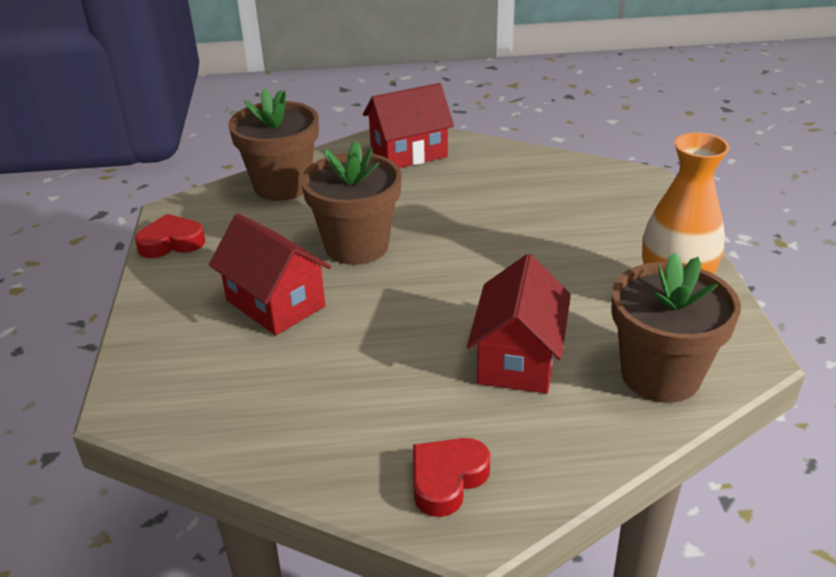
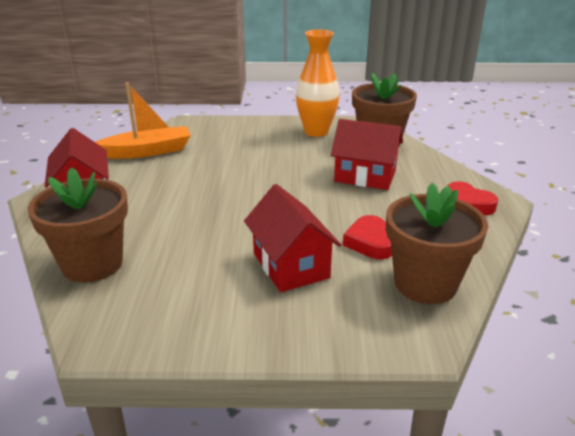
camera: 85 degrees left, 5 degrees down
(171, 242) = (165, 336): red heart -> red heart (369, 242)
(275, 303) = (290, 265): red house -> red house turned 75 degrees counterclockwise
(356, 246) = (221, 226): brown flower pot -> brown flower pot (425, 284)
(532, 167) = (148, 151): none -> orange boat

